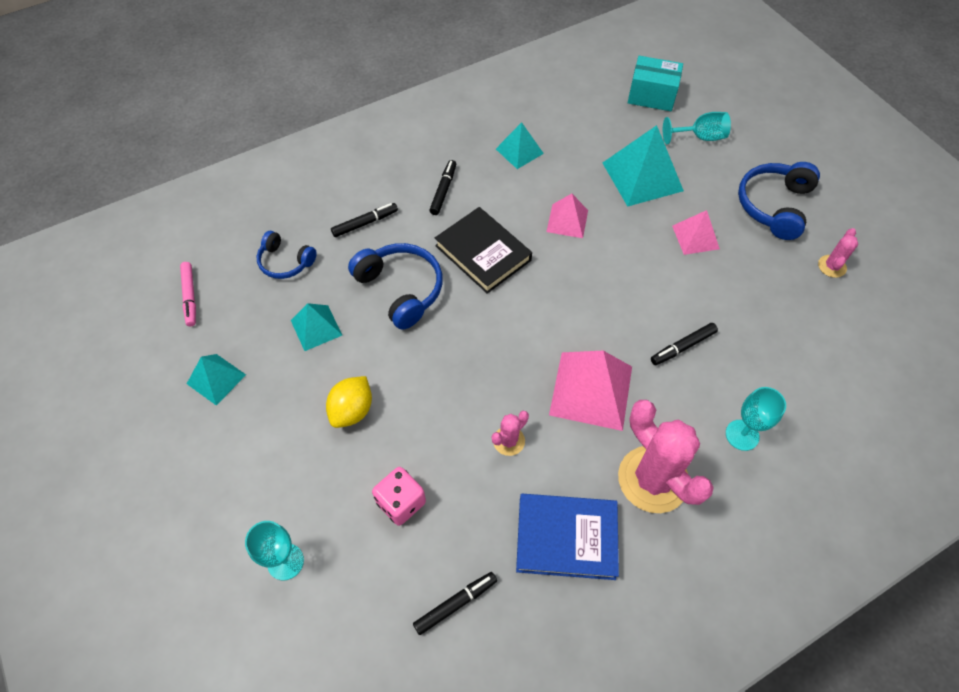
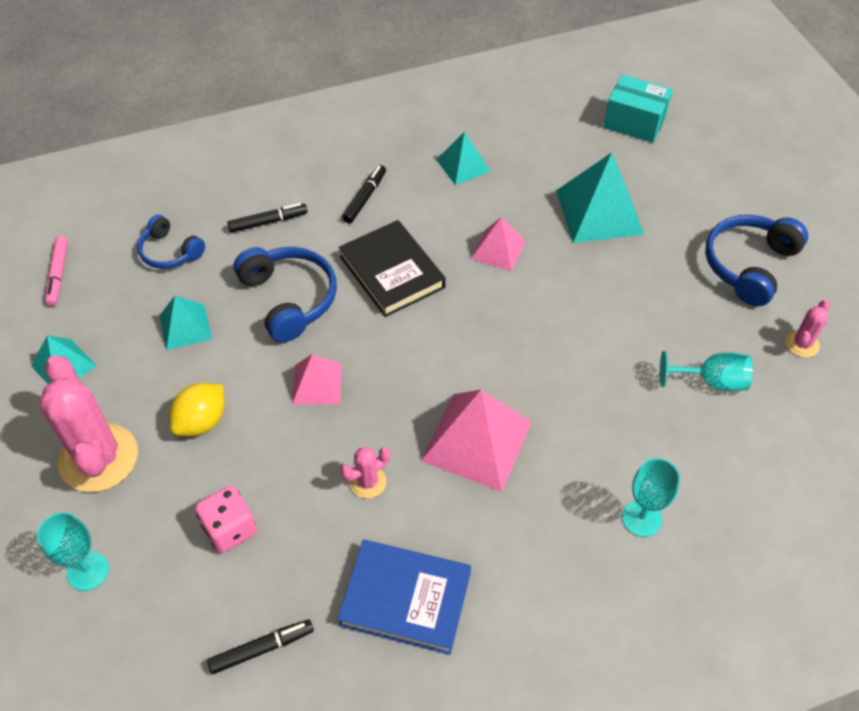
camera: 10 degrees right, 5 degrees down
(653, 479) = (523, 551): pink cactus -> pink cactus (98, 458)
(683, 347) = (597, 409): black marker -> none
(695, 237) = (644, 288): pink pyramid -> pink pyramid (317, 384)
(700, 137) = (680, 176): turquoise goblet -> turquoise goblet (711, 381)

